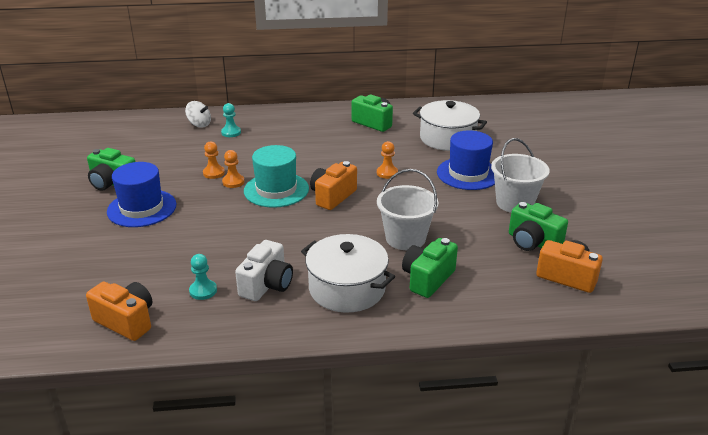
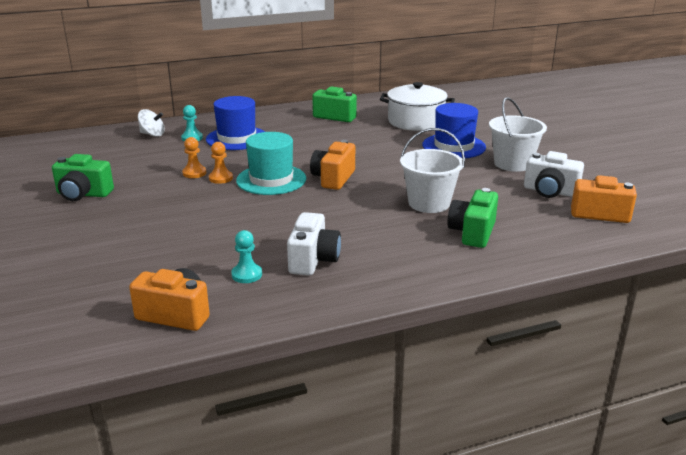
camera: 15 degrees left, 5 degrees down
(142, 208) = (131, 212): blue hat -> blue hat (237, 138)
(347, 288) = (398, 251): white pot -> none
(387, 173) = (375, 154): orange pawn -> none
(532, 242) = (550, 191): green camera -> white camera

